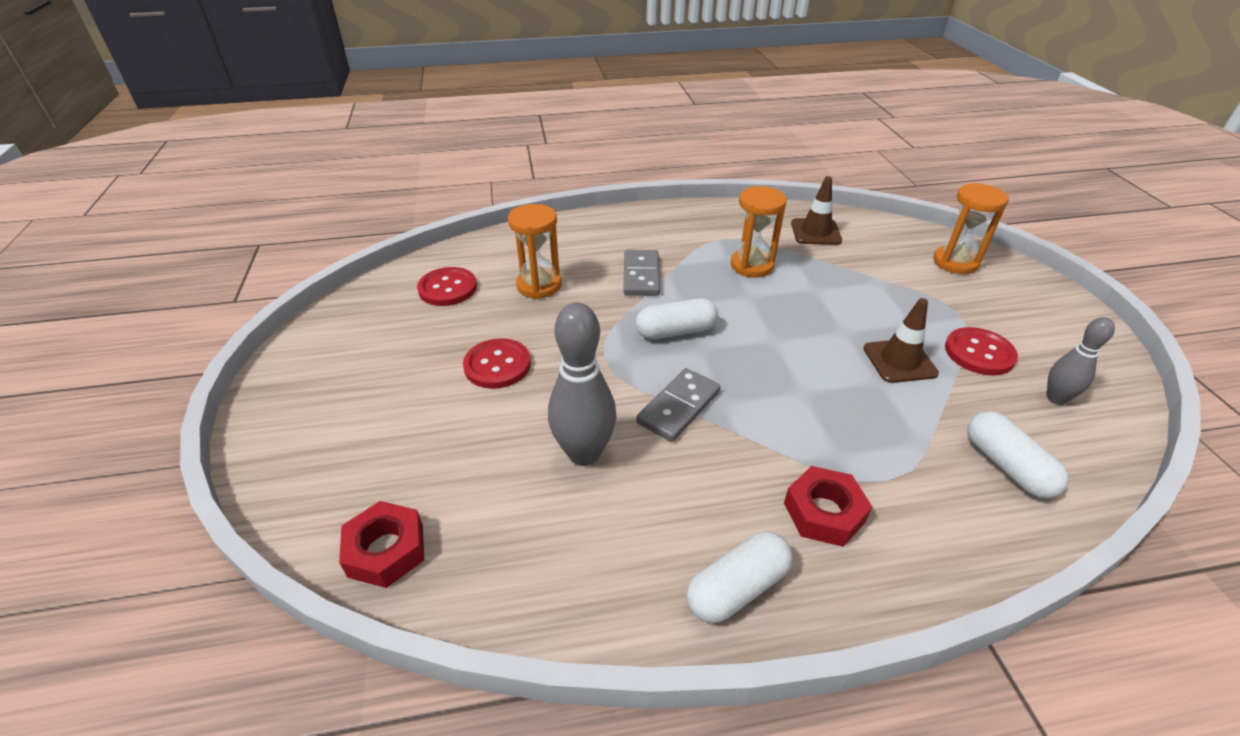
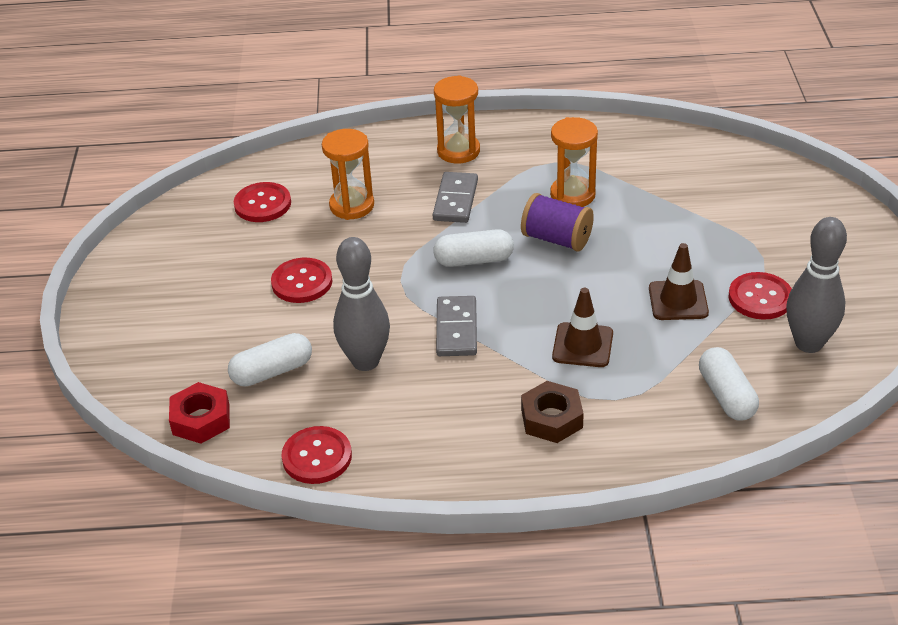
camera: 10 degrees right, 0 degrees up
(545, 595) = (317, 457): none -> red button
(679, 407) = (457, 329): grey domino -> grey domino turned 45 degrees counterclockwise
(737, 588) = (463, 463): white capsule -> white capsule (272, 371)
(752, 306) = (556, 239): none -> purple spool
(815, 232) = (656, 159): brown traffic cone -> brown traffic cone (582, 345)
(824, 512) = (551, 418): red nut -> brown nut
(955, 262) = (791, 202): orange hourglass -> orange hourglass (458, 151)
(1056, 398) = (808, 343): grey bowling pin -> grey bowling pin, size x1.68

